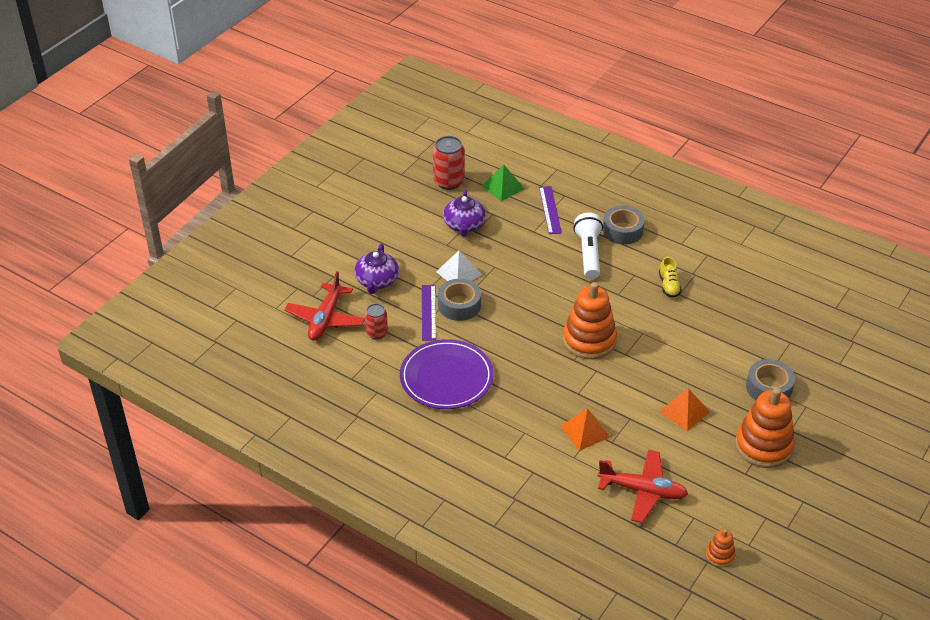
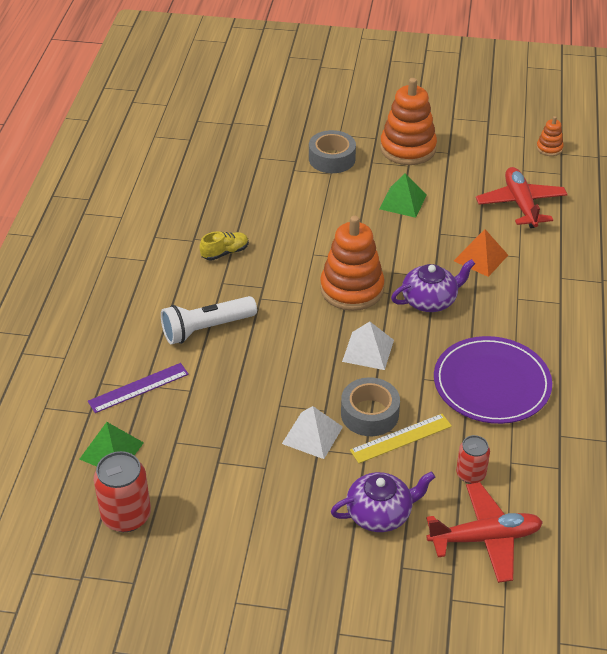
camera: 115 degrees left, 0 degrees up
(428, 312) = (401, 438): purple ruler -> yellow ruler
(464, 225) = (215, 463): purple teapot -> purple teapot (430, 300)
(519, 325) = (368, 350): none -> white pyramid
(622, 230) = (146, 312): grey tape -> none
(684, 411) = (403, 202): orange pyramid -> green pyramid

